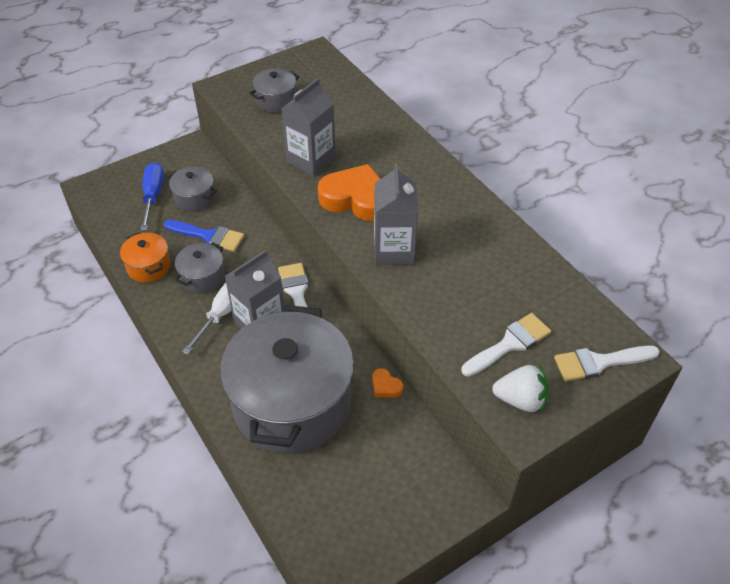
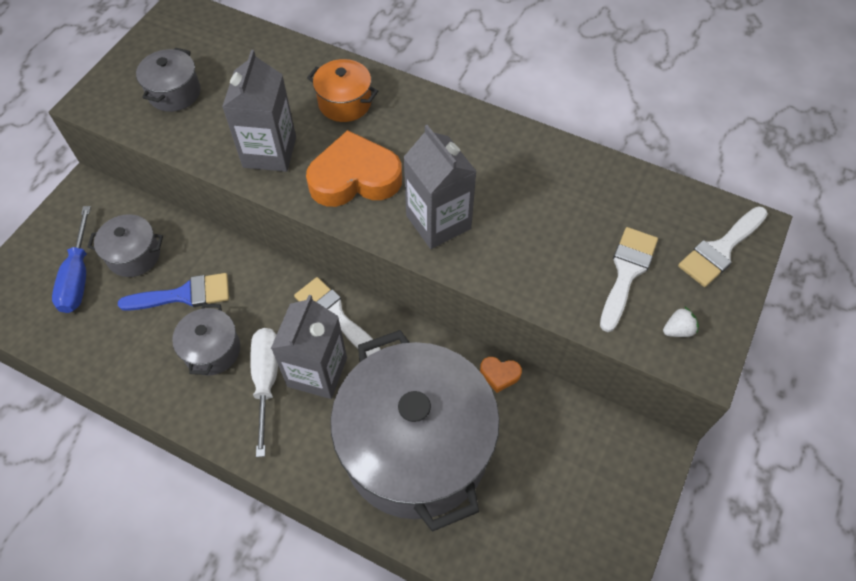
camera: 30 degrees left, 10 degrees up
(149, 267) = (136, 369): orange pot -> orange pot (345, 103)
(153, 196) = (78, 276): blue screwdriver -> blue screwdriver turned 150 degrees counterclockwise
(520, 400) = (677, 330): white strawberry -> white strawberry, size x0.55

